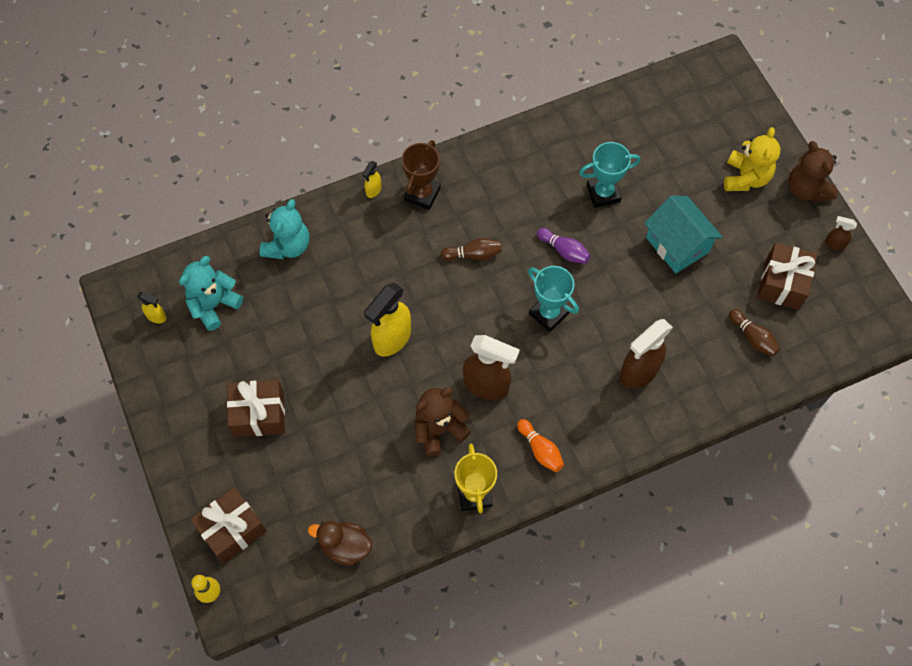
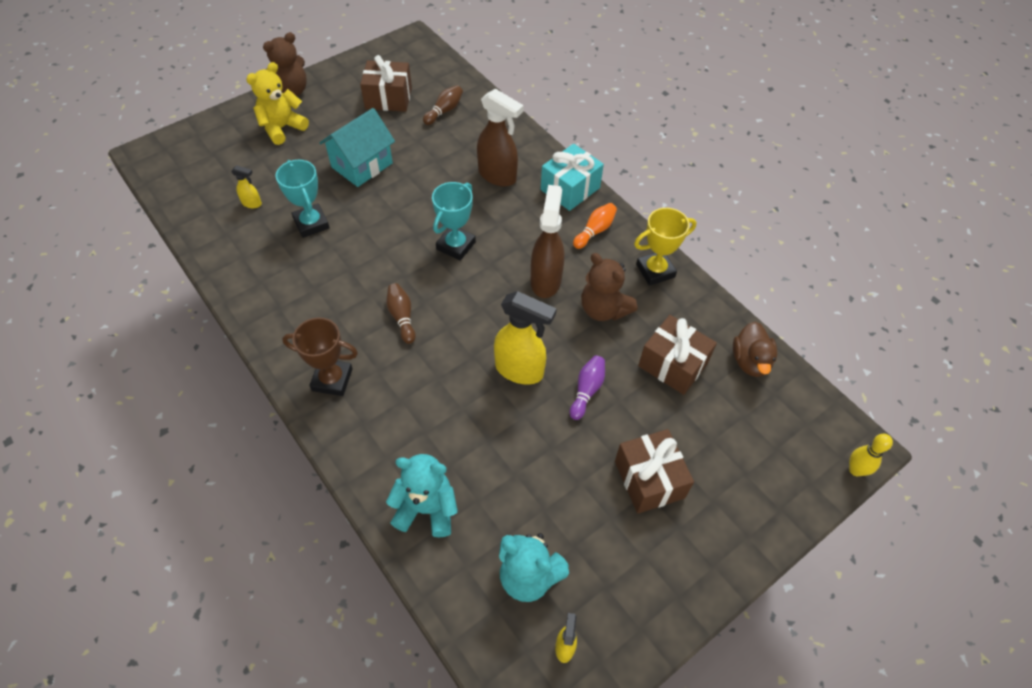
camera: 105 degrees left, 10 degrees down
(232, 529) = (783, 469): brown gift -> brown gift (673, 364)
(373, 190) = (333, 432): yellow spray bottle -> yellow spray bottle (252, 204)
(564, 250) = (383, 244): purple bowling pin -> purple bowling pin (587, 391)
(606, 441) = (570, 189): none -> turquoise gift
(745, 178) = (282, 128): yellow teddy bear -> yellow teddy bear turned 45 degrees counterclockwise
(834, 244) = (344, 72): brown spray bottle -> none

